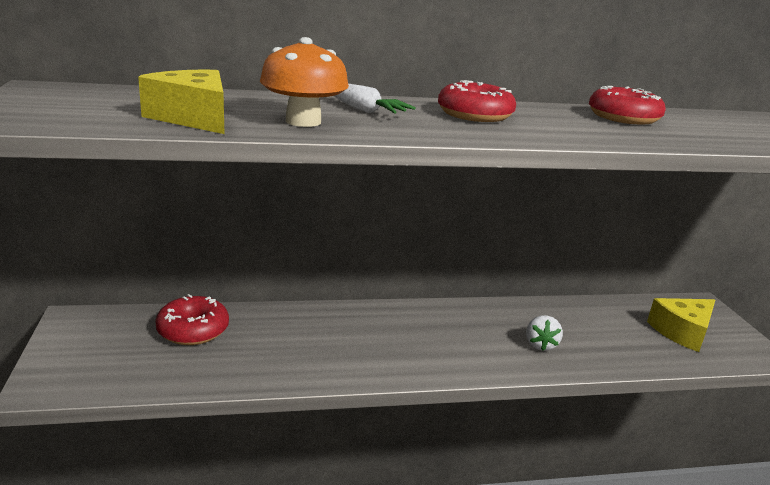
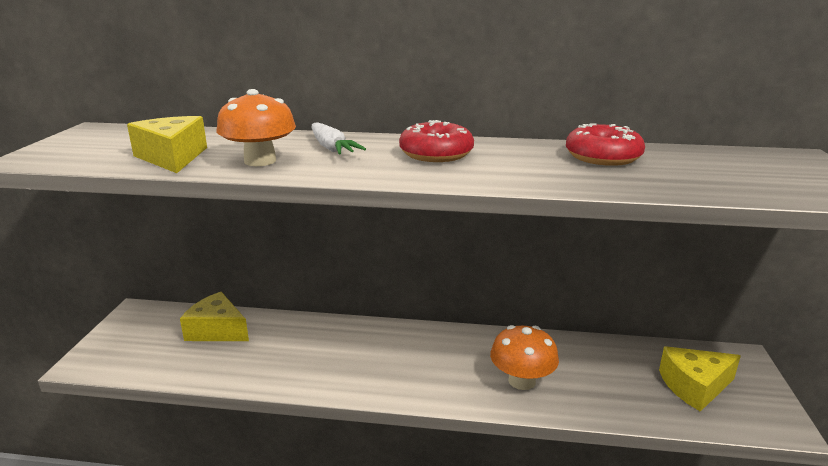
camera: 20 degrees right, 0 degrees up
(193, 330) = (217, 330): red donut -> yellow cheese
(540, 344) = (522, 381): white strawberry -> orange mushroom

